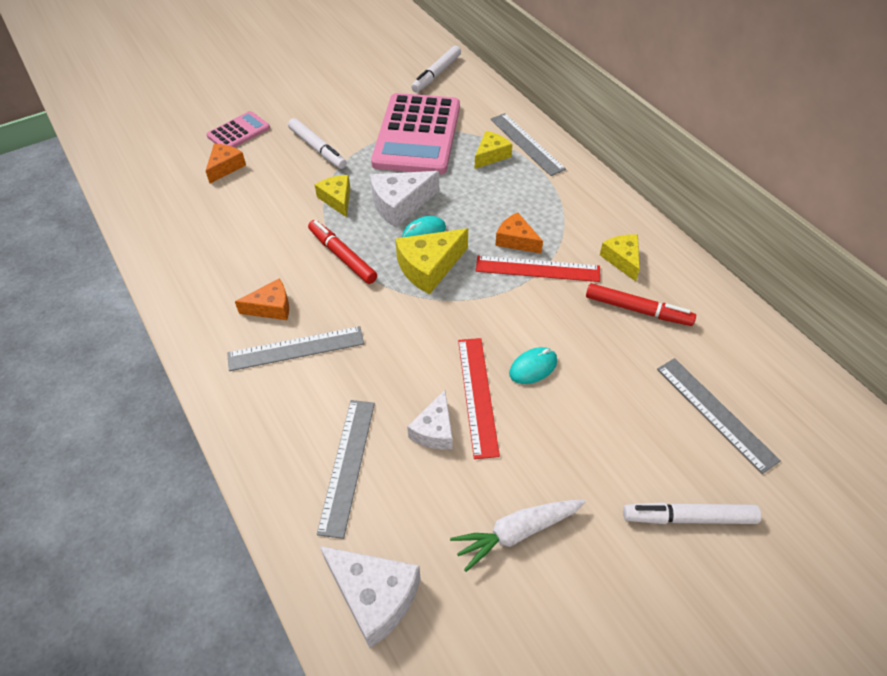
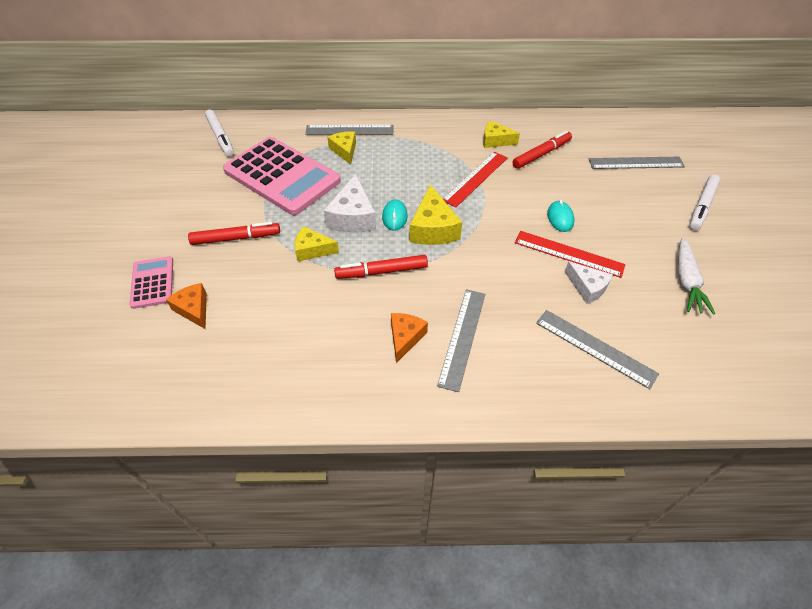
camera: 60 degrees left, 0 degrees up
(317, 149) = (236, 238): white marker -> red marker
(374, 596) = (711, 374): white cheese -> none
(516, 240) = (441, 176): orange cheese -> none

